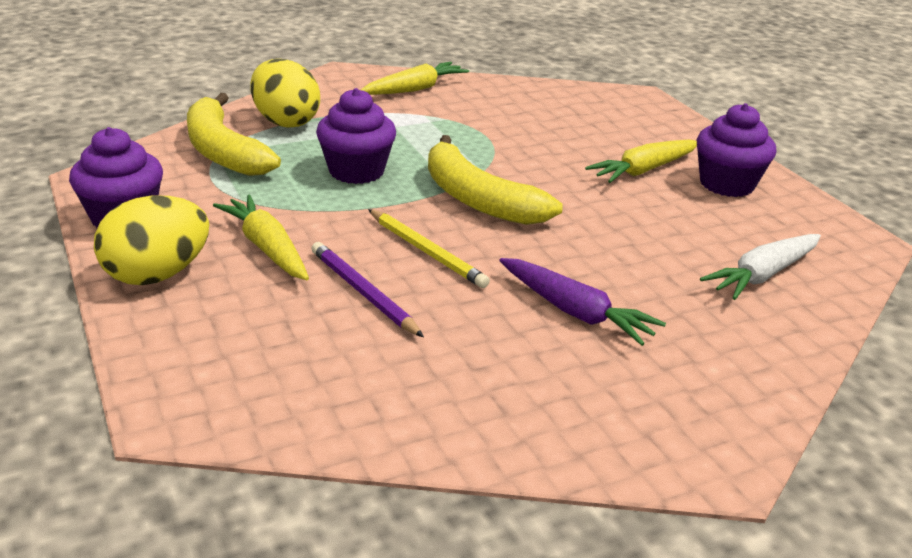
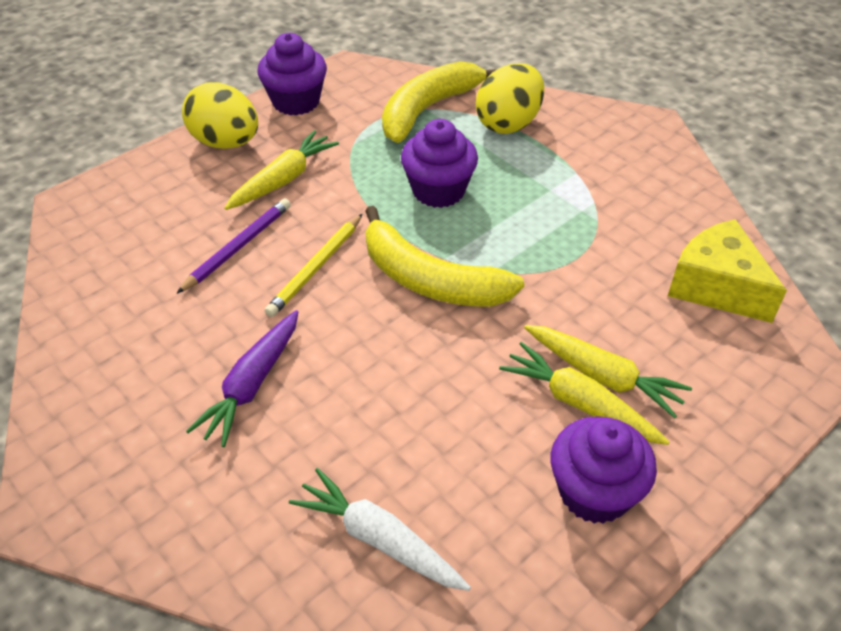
camera: 75 degrees right, 15 degrees up
(414, 89) = (652, 180): yellow carrot -> yellow carrot (603, 376)
(477, 199) = (430, 279): yellow banana -> yellow banana turned 90 degrees counterclockwise
(546, 99) = (716, 286): none -> yellow cheese

